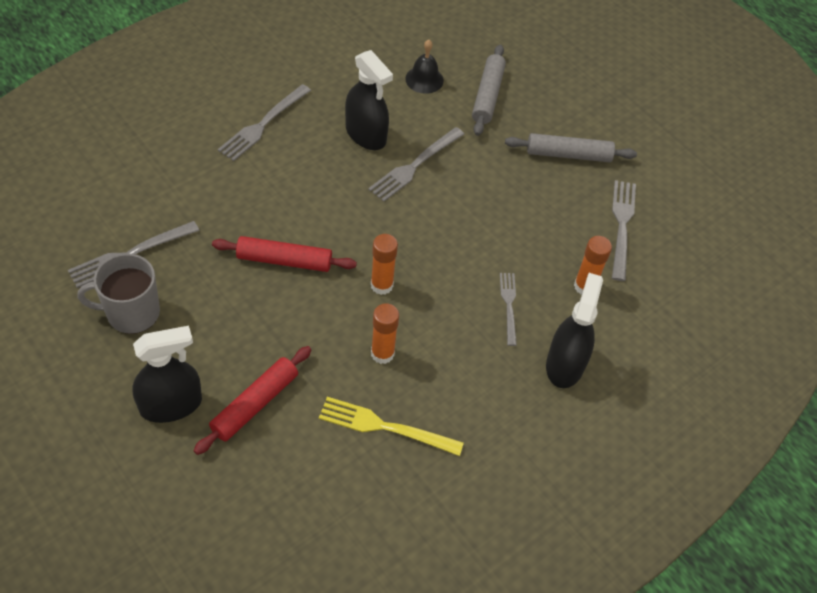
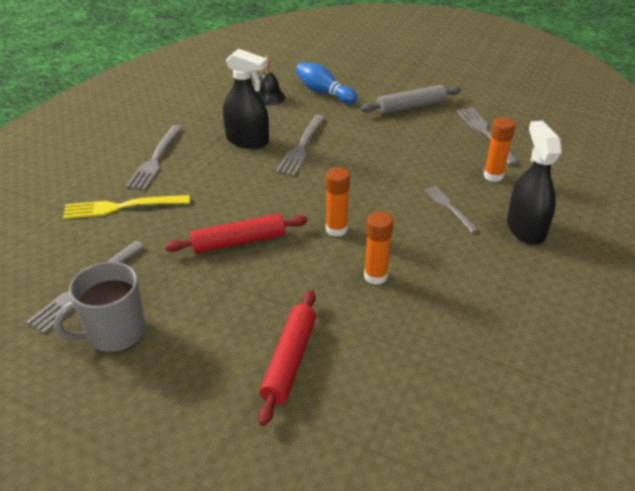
camera: 20 degrees left, 15 degrees down
(171, 405) = (205, 395): black spray bottle -> none
(383, 426) = (421, 330): yellow fork -> yellow fork (120, 207)
(487, 95) = (323, 92): grey rolling pin -> blue bowling pin

